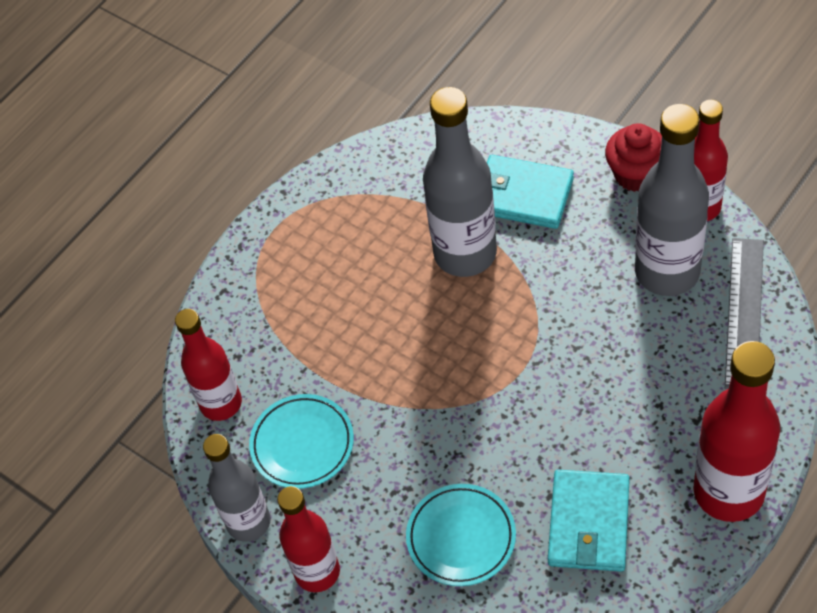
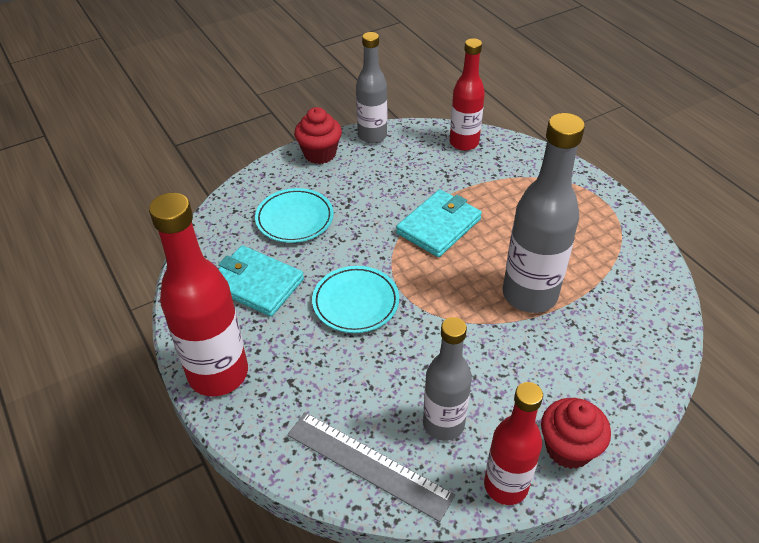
camera: 105 degrees right, 10 degrees down
(302, 444) = (411, 169): turquoise plate -> turquoise plate (355, 302)
(317, 572) = (320, 154): red bottle -> red cupcake
(522, 195) = (576, 352): turquoise wallet -> turquoise wallet (439, 226)
(667, 272) = (443, 424): grey bottle -> grey bottle, size x0.65

